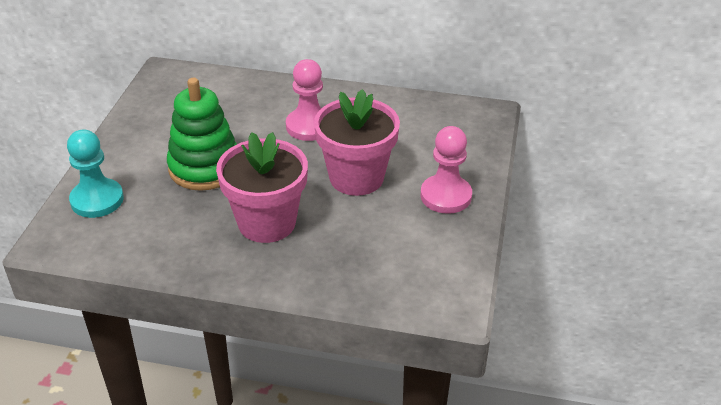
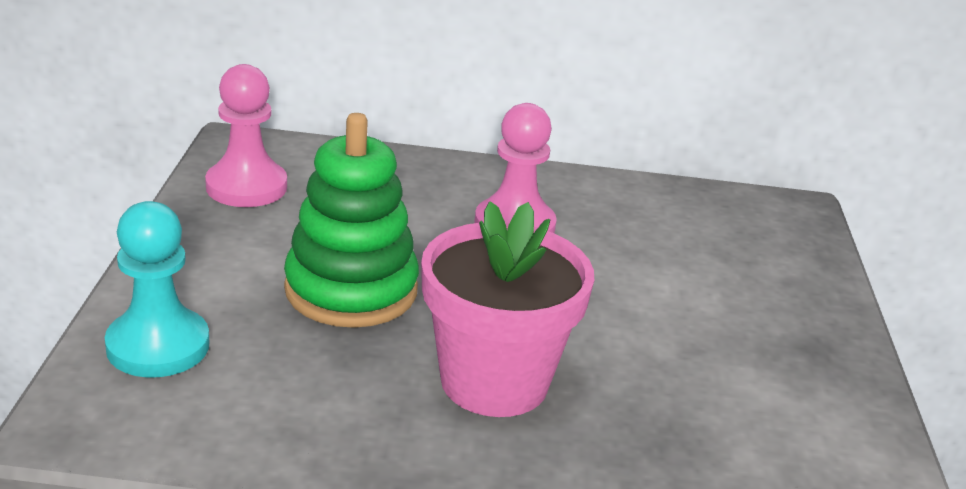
camera: 10 degrees left, 10 degrees down
(356, 177) = (626, 305): pink flower pot -> none
(446, 196) = (791, 333): pink pawn -> pink pawn (246, 187)

